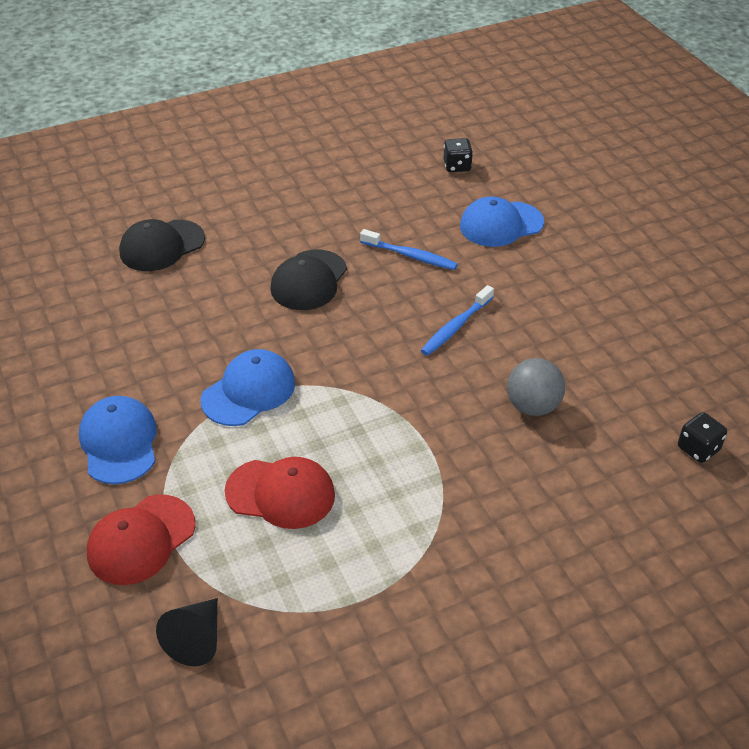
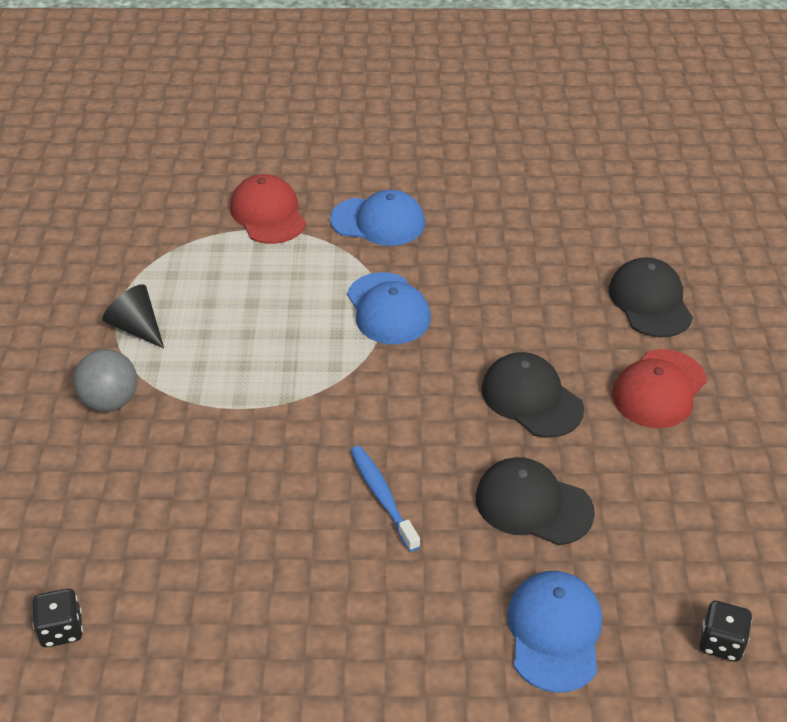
camera: 115 degrees right, 0 degrees up
(196, 639) = (159, 222): black cone -> black cone (137, 328)
(281, 493) = (254, 296): red cap -> red cap (659, 389)
(410, 255) = (533, 504): blue toothbrush -> black cap
(532, 406) = (224, 511): grey ball -> grey ball (110, 401)

